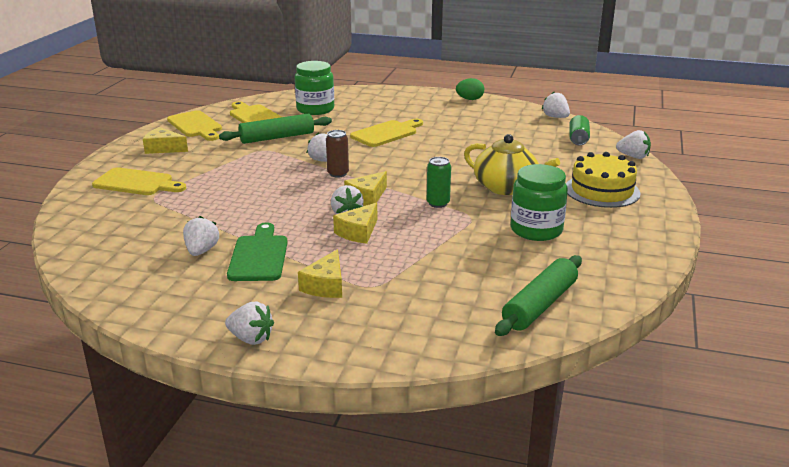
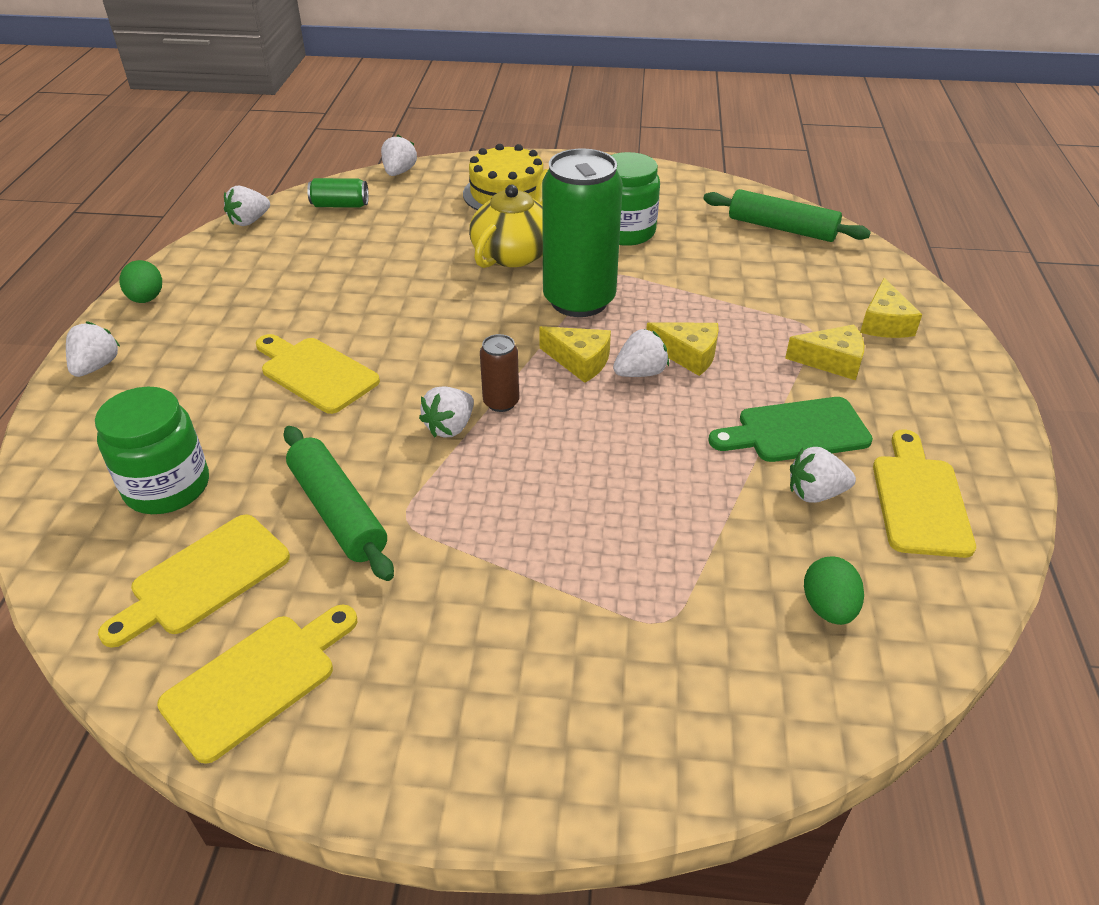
camera: 100 degrees left, 15 degrees up
(122, 238) = (828, 608): none -> green egg
(137, 183) = (609, 675): yellow cutting board -> yellow cutting board (919, 499)
(163, 148) = (412, 696): yellow cheese -> yellow cheese (884, 323)
(251, 339) = (972, 396): white strawberry -> white strawberry (96, 366)
(438, 203) = (579, 300): green can -> green can, size x2.28

